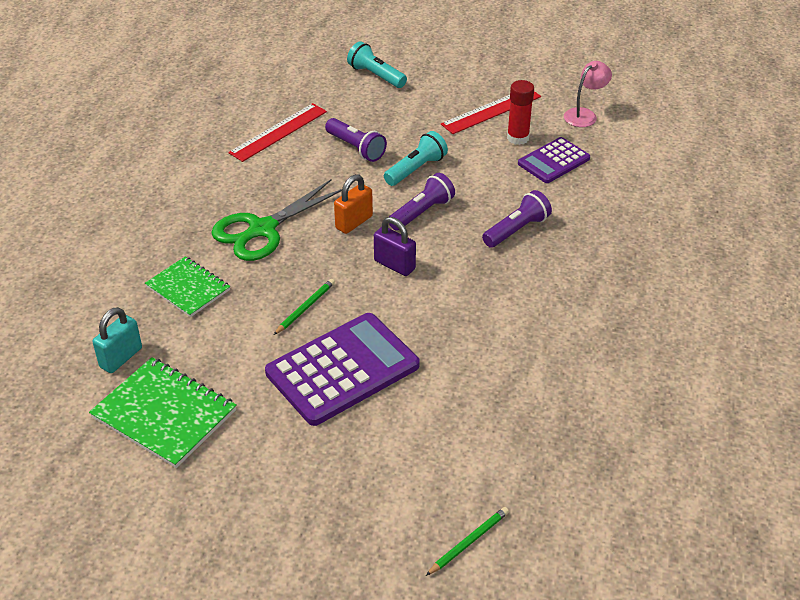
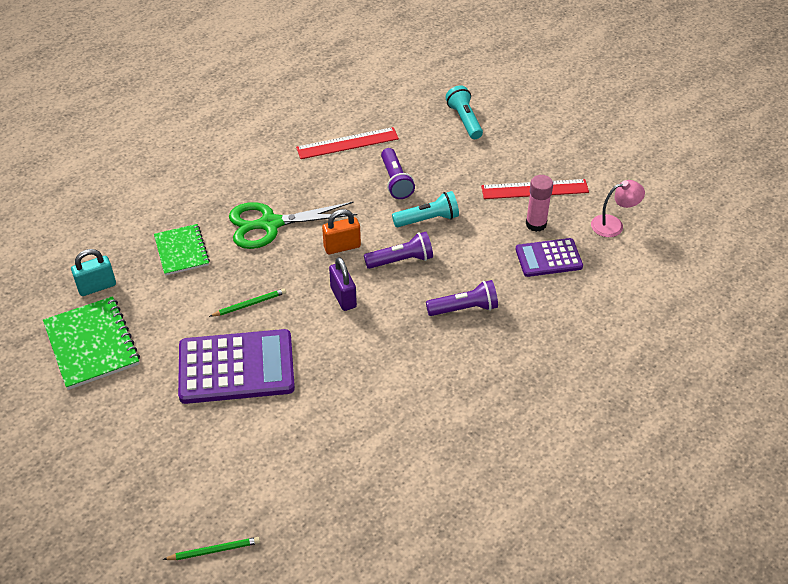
camera: 30 degrees right, 5 degrees up
(518, 138) = (536, 224): red glue stick -> pink glue stick

